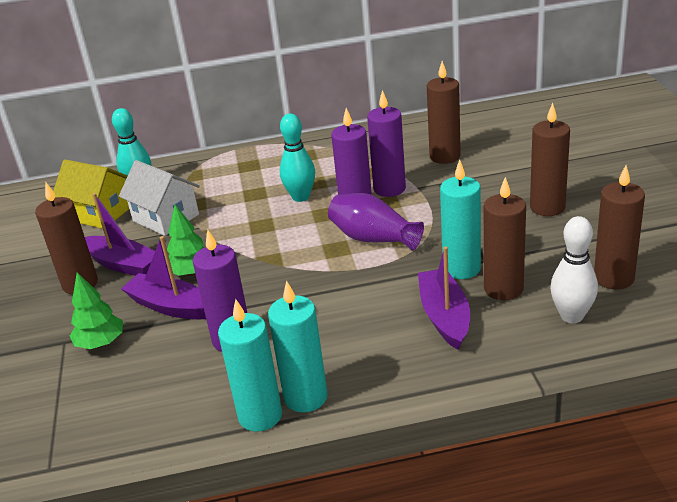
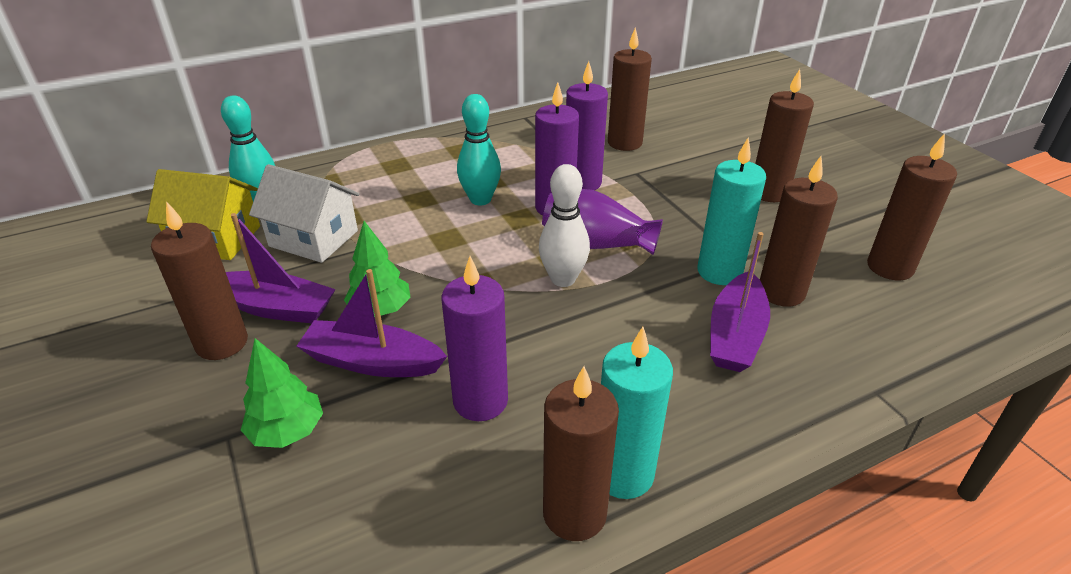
camera: 20 degrees left, 5 degrees up
(260, 415) = (574, 513): turquoise candle -> brown candle
(444, 316) = (735, 335): purple boat -> purple boat turned 135 degrees counterclockwise
(571, 316) = (876, 318): white bowling pin -> white bowling pin (563, 279)

